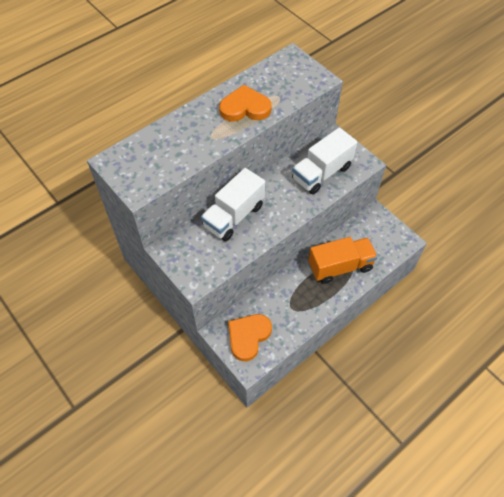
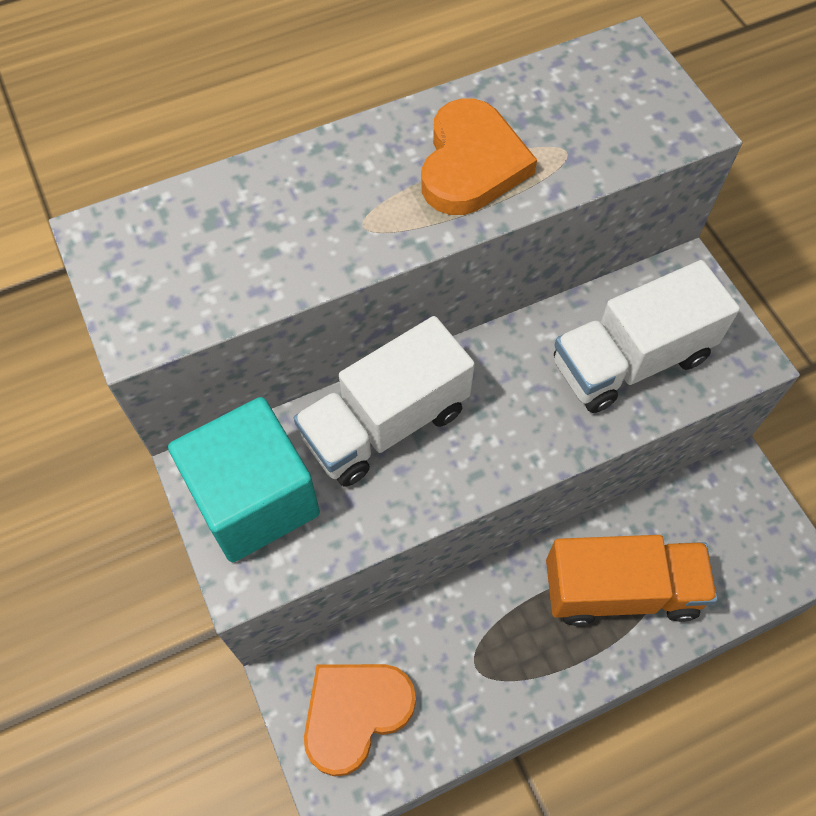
camera: 15 degrees right, 5 degrees up
(191, 254) = (254, 499): none -> turquoise cube
(245, 108) = (471, 164): orange heart -> orange heart turned 90 degrees clockwise

